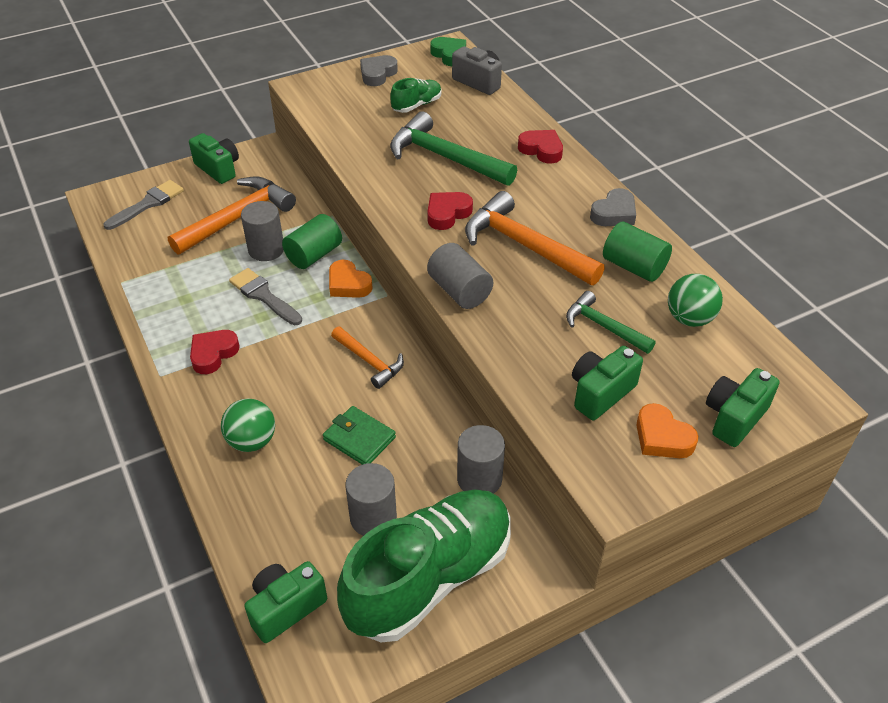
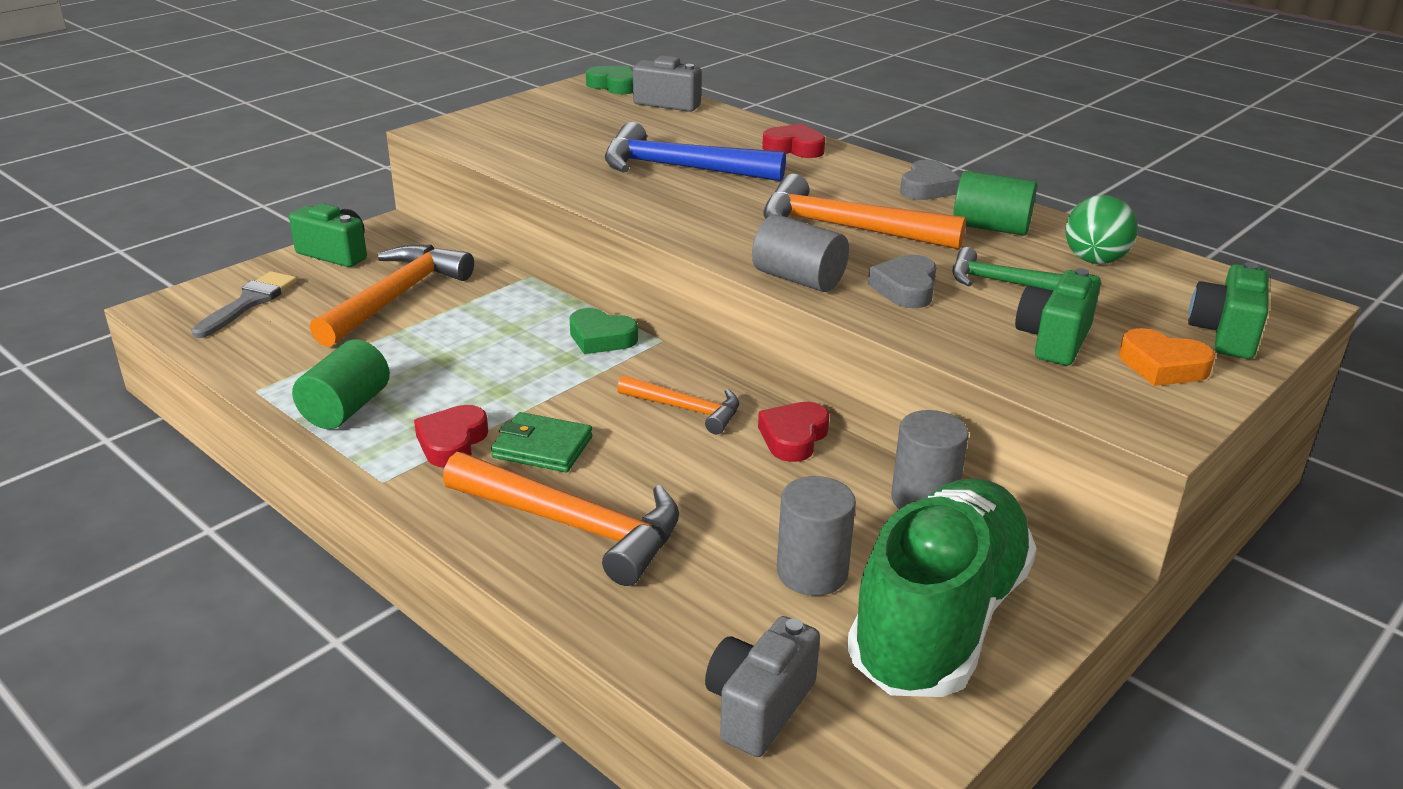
camera: 20 degrees left, 15 degrees down
(252, 441) = (575, 526): green ball -> orange hammer
(263, 296) = (487, 369): grey brush -> none
(266, 249) = (460, 322): grey cylinder -> none
(286, 608) = (759, 707): green camera -> grey camera
(314, 255) = (532, 317): green cylinder -> green cylinder (346, 408)
(348, 284) = (601, 338): orange heart -> green heart
(359, 438) = (730, 491): green wallet -> green wallet (542, 447)
(377, 74) = (533, 110): grey heart -> grey heart (905, 288)
(416, 105) = (606, 130): green shoe -> none
(445, 157) = (679, 168): green hammer -> blue hammer
(447, 214) = (724, 215): red heart -> red heart (793, 437)

